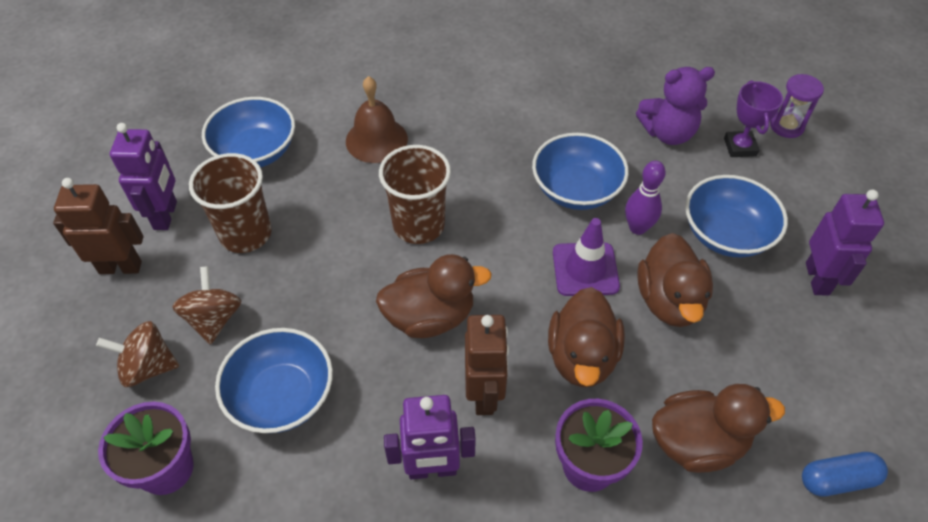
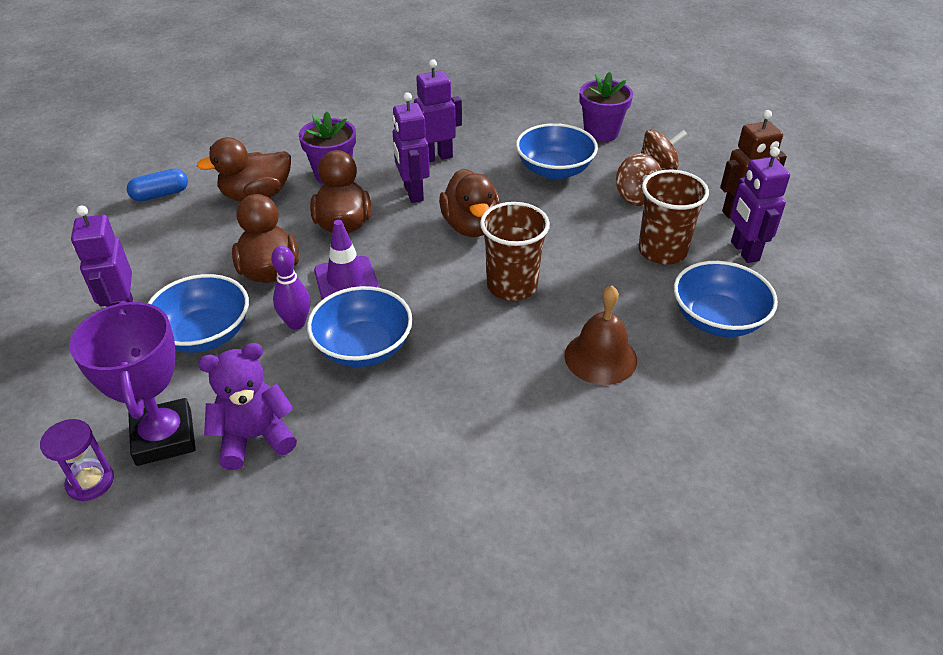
camera: 165 degrees right, 10 degrees down
(430, 317) = (471, 226): brown duck -> brown duck turned 75 degrees counterclockwise
(484, 395) = (413, 193): brown robot -> purple robot
(740, 147) = (164, 437): purple trophy -> purple trophy, size x1.68

